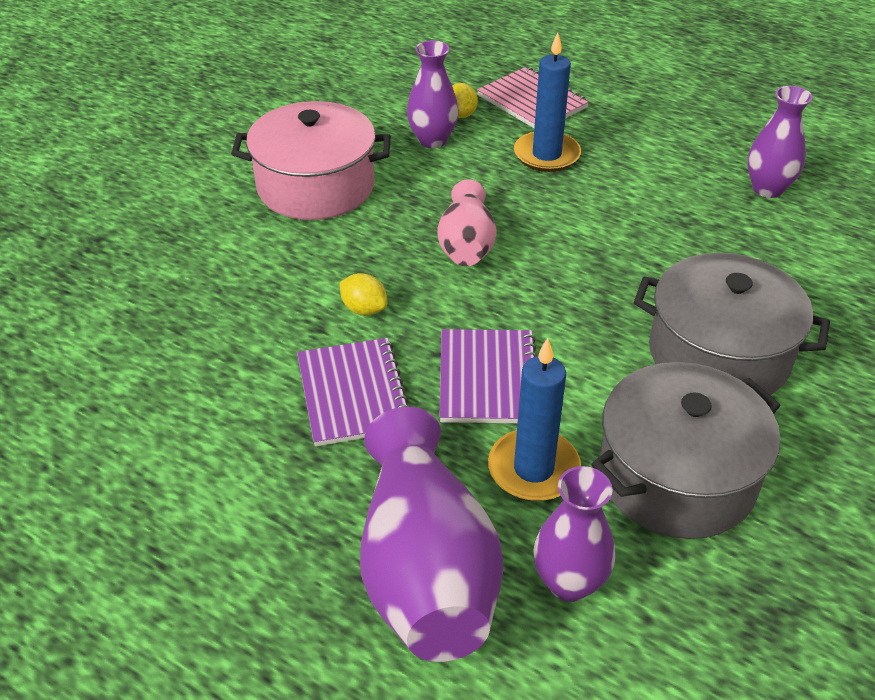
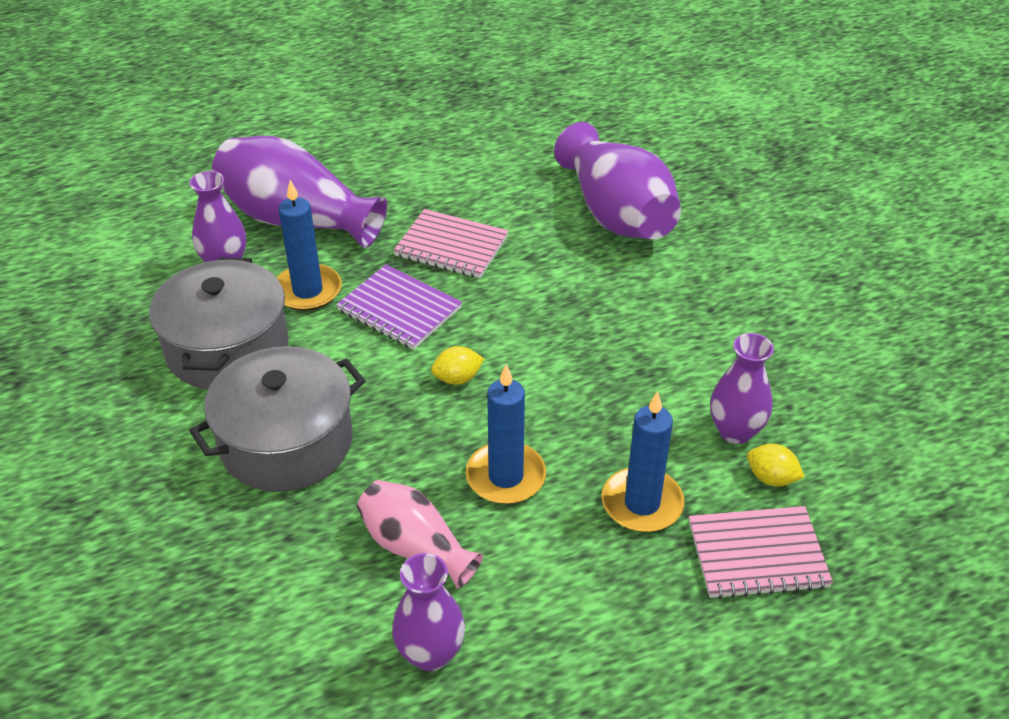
camera: 125 degrees right, 0 degrees up
(192, 299) = (616, 214): none -> purple vase
(316, 186) = (714, 322): pink pot -> none
(353, 394) = (451, 246): purple notebook -> pink notebook
(364, 309) = (528, 284): yellow lemon -> yellow lemon (457, 378)
(466, 245) = (551, 372): pink vase -> pink vase (416, 547)
(599, 221) = (505, 476): none -> blue candle

